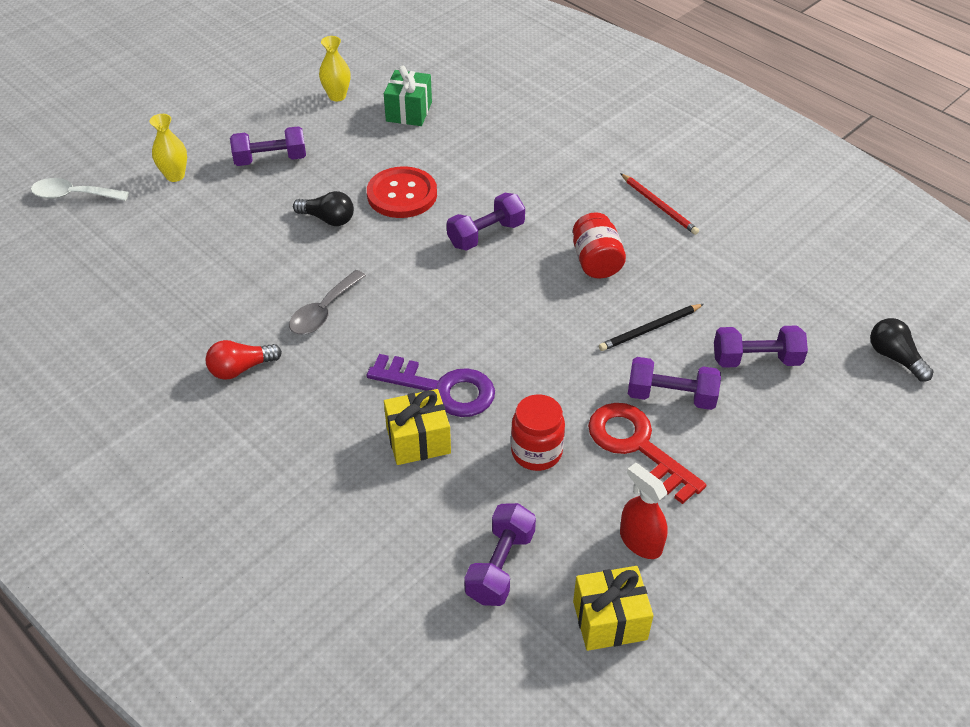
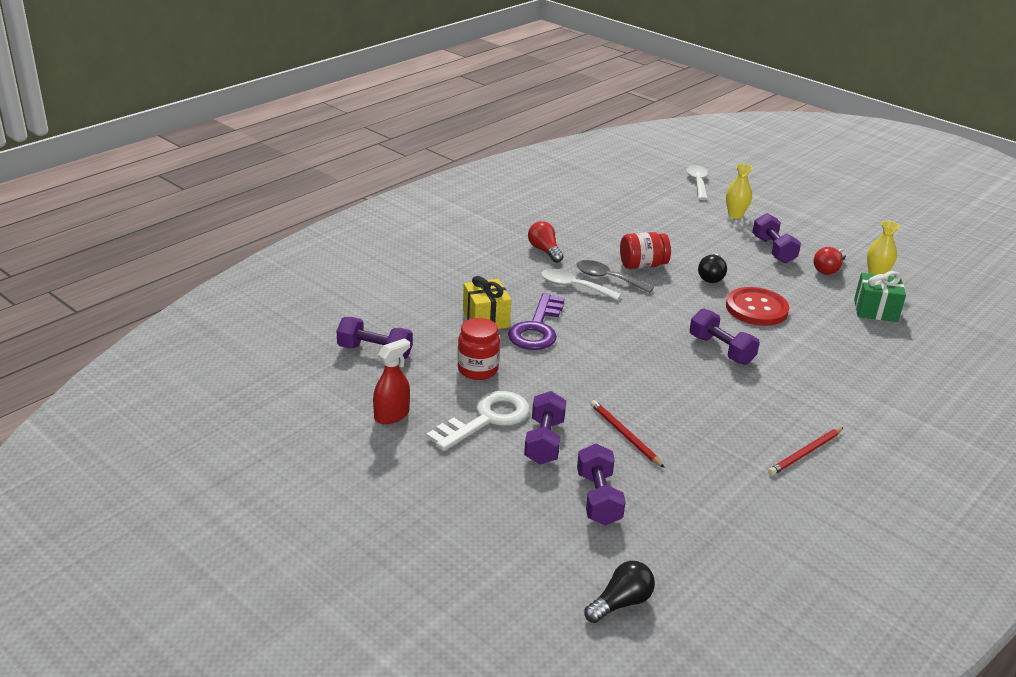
camera: 85 degrees right, 15 degrees down
(320, 126) = (828, 269): none -> red light bulb
(342, 346) = (573, 287): none -> white spoon
(596, 262) = (706, 409): red jar -> red jar (642, 265)
(610, 620) = (324, 397): yellow gift -> none
(637, 446) = (486, 419): red key -> white key
(650, 329) = (625, 435): black pencil -> red pencil

